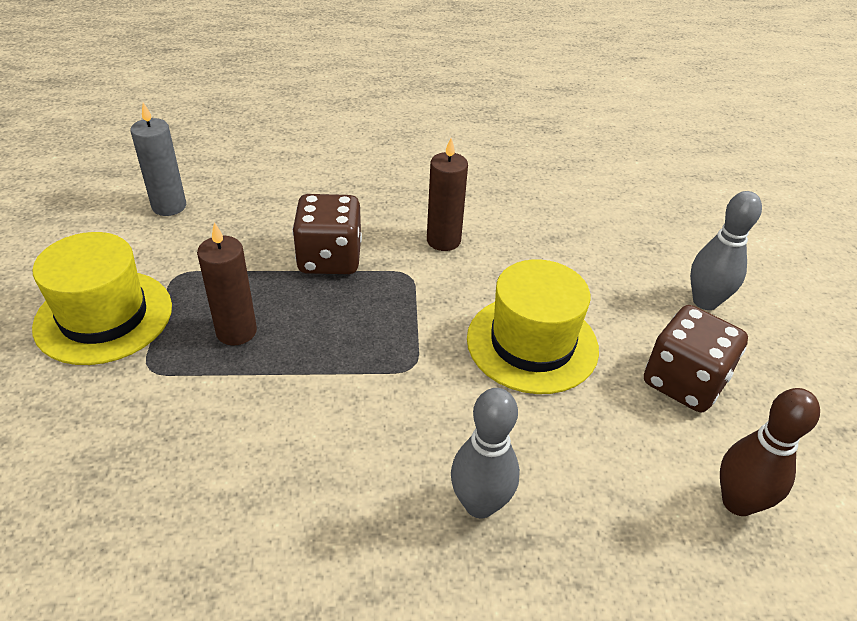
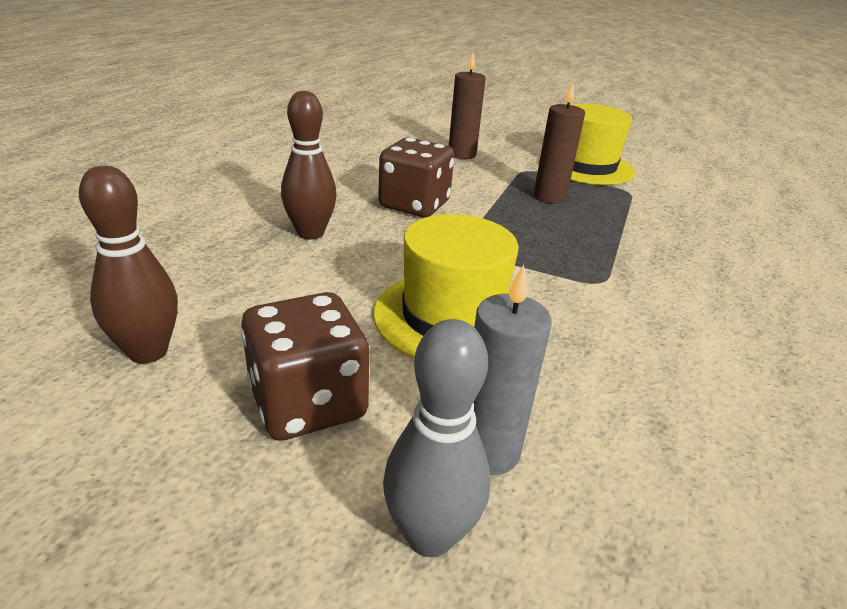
camera: 115 degrees right, 10 degrees down
(169, 206) = (729, 202): grey candle -> grey candle (488, 451)
(330, 258) = (637, 249): brown dice -> brown dice (414, 205)
(443, 240) = (661, 321): brown candle -> brown candle (462, 154)
(479, 504) = (310, 233): grey bowling pin -> brown bowling pin

